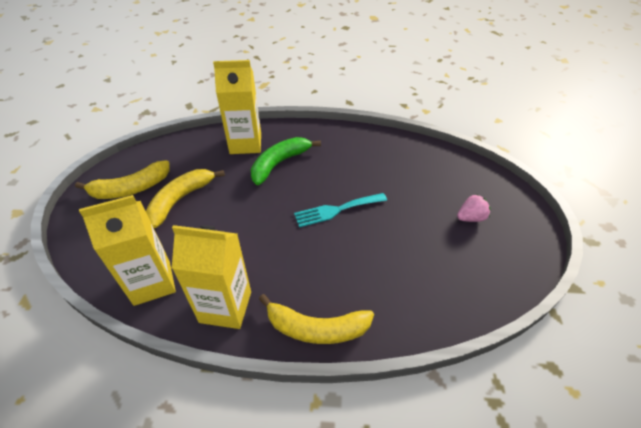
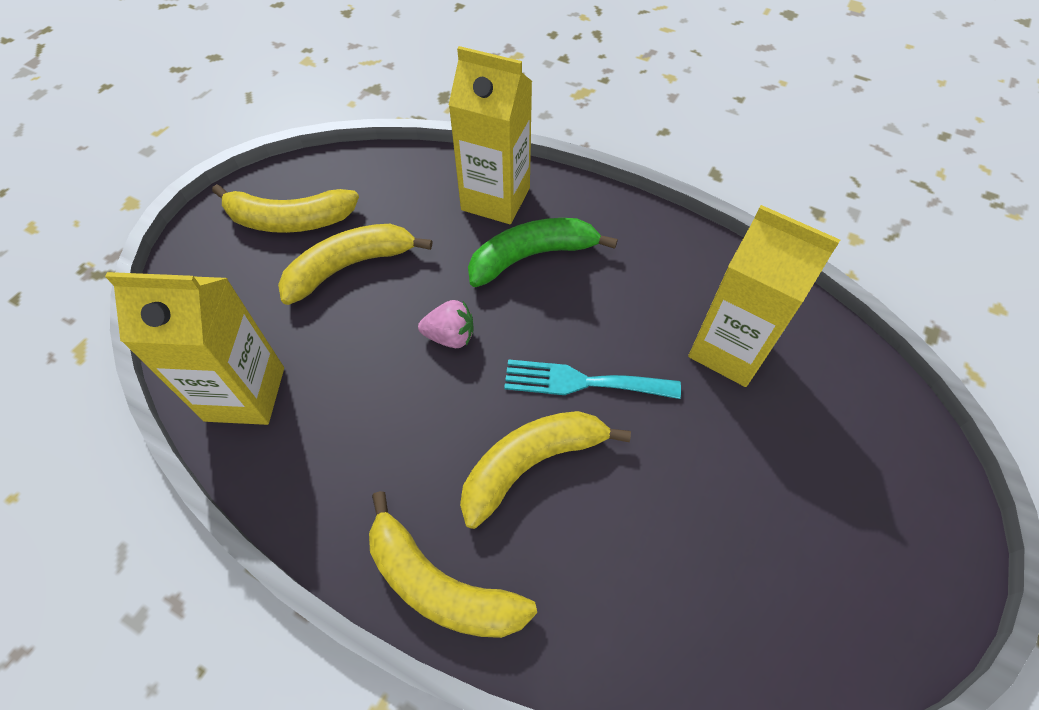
camera: 25 degrees right, 10 degrees up
(225, 307) = (325, 482): yellow carton -> yellow carton (729, 350)
(331, 255) = (531, 463): none -> yellow banana
(470, 218) = (822, 497): pink strawberry -> pink strawberry (450, 336)

